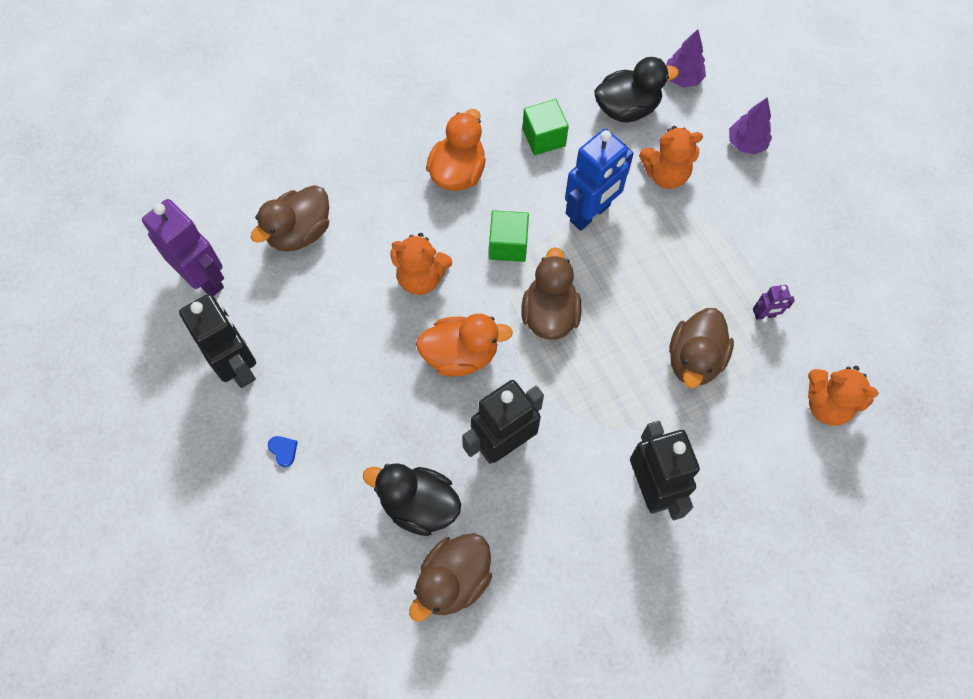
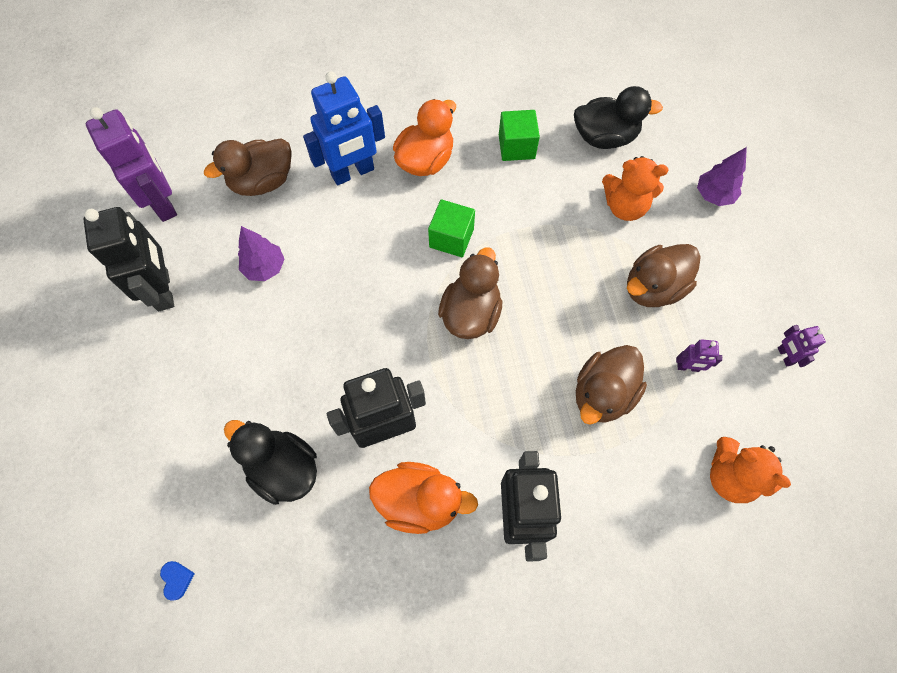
camera: 15 degrees right, 0 degrees up
(283, 451) = (175, 381): blue heart -> blue heart (177, 579)
(421, 278) = (359, 249): orange teddy bear -> none
(453, 580) = (291, 556): brown duck -> brown duck (653, 288)
(460, 355) = (372, 331): orange duck -> orange duck (420, 501)
(590, 214) = (540, 227): blue robot -> blue robot (353, 173)
(682, 79) = (666, 121): purple tree -> purple tree (265, 268)
(848, 283) = (785, 356): none -> purple robot

